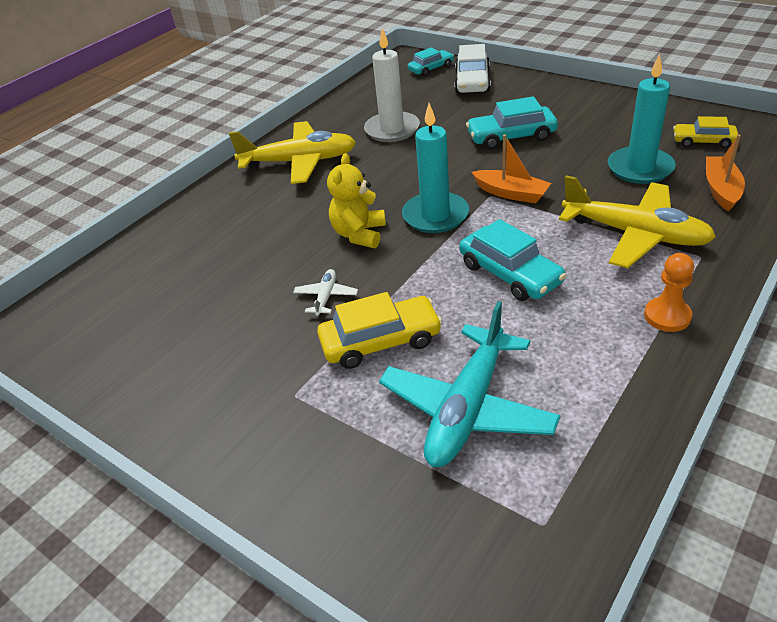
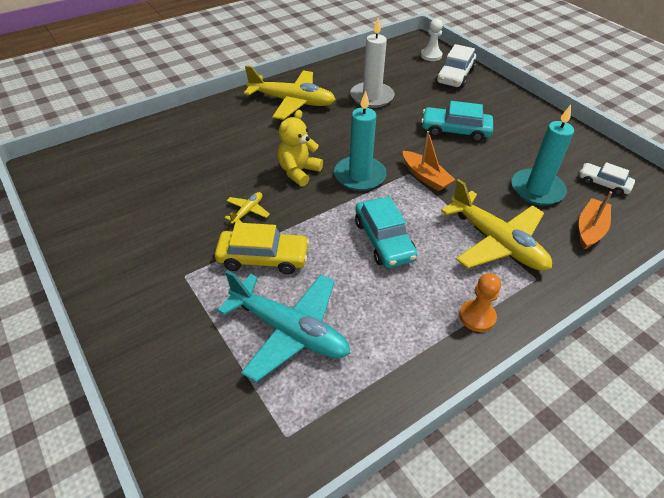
camera: 15 degrees right, 5 degrees up
(326, 297) = (247, 211): white plane -> yellow plane
(431, 69) = (431, 56): turquoise car -> white pawn
(467, 408) = (289, 331): turquoise plane -> turquoise plane turned 105 degrees counterclockwise
(703, 141) = (603, 184): yellow car -> white car

